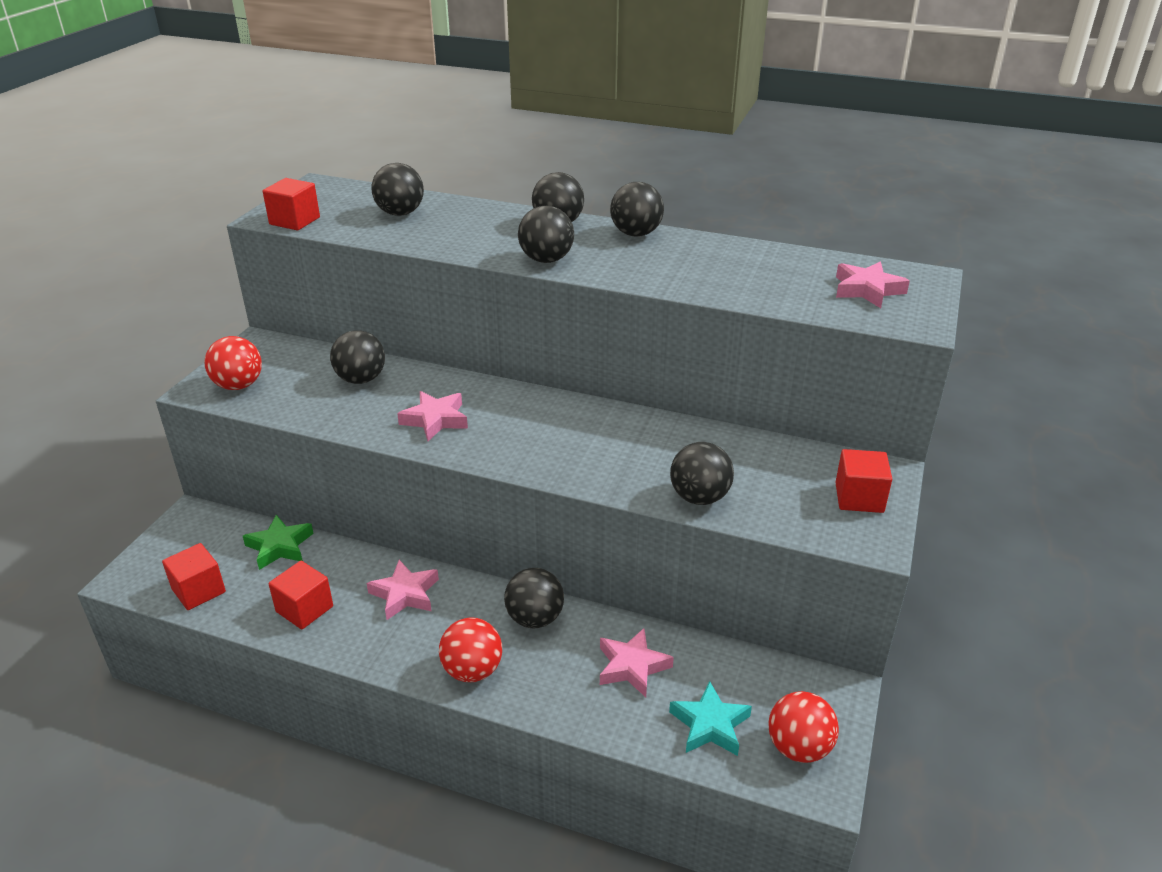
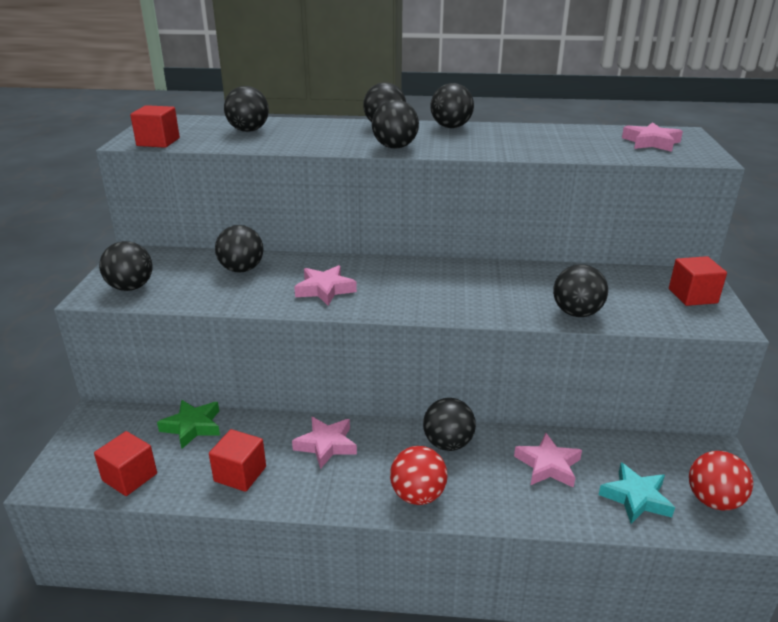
camera: 15 degrees left, 5 degrees down
(238, 385) = (131, 287): red ball -> black ball

